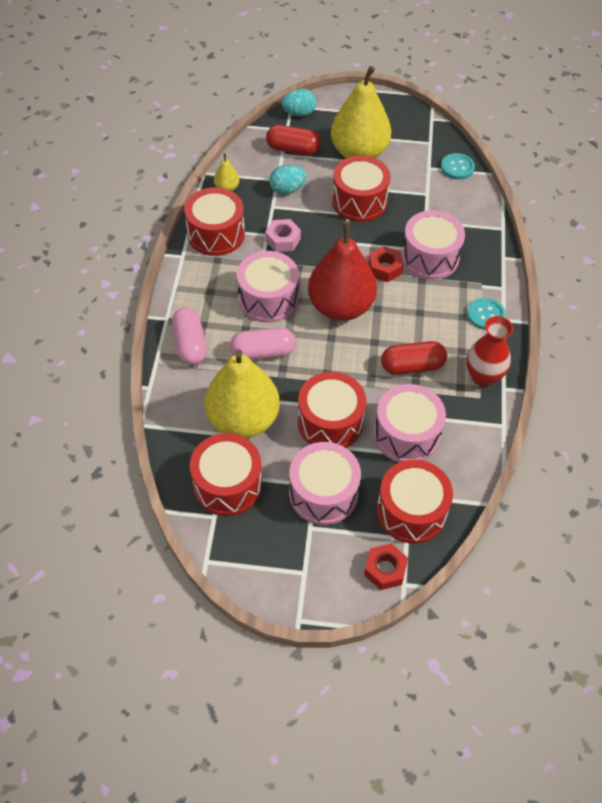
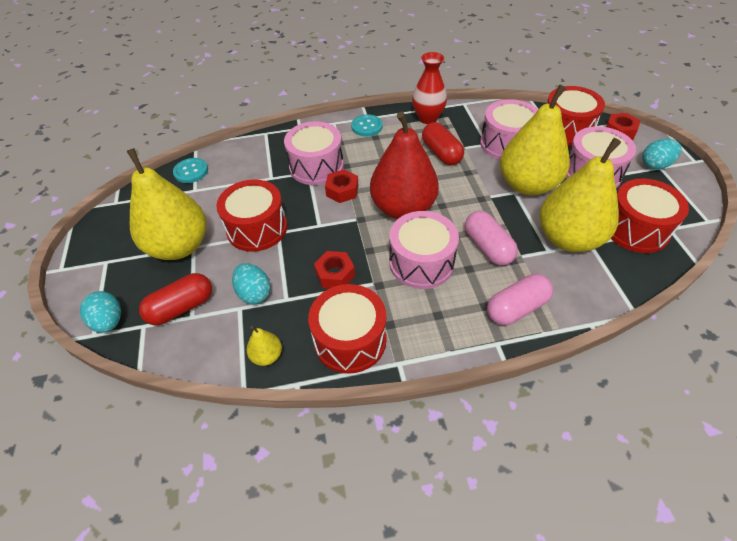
camera: 105 degrees left, 5 degrees down
(283, 240) = (335, 274): pink nut -> red nut
(293, 149) = (181, 307): red capsule -> red capsule turned 60 degrees clockwise
(309, 569) = (655, 165): none -> turquoise egg
(330, 422) = (527, 185): red drum -> yellow pear

